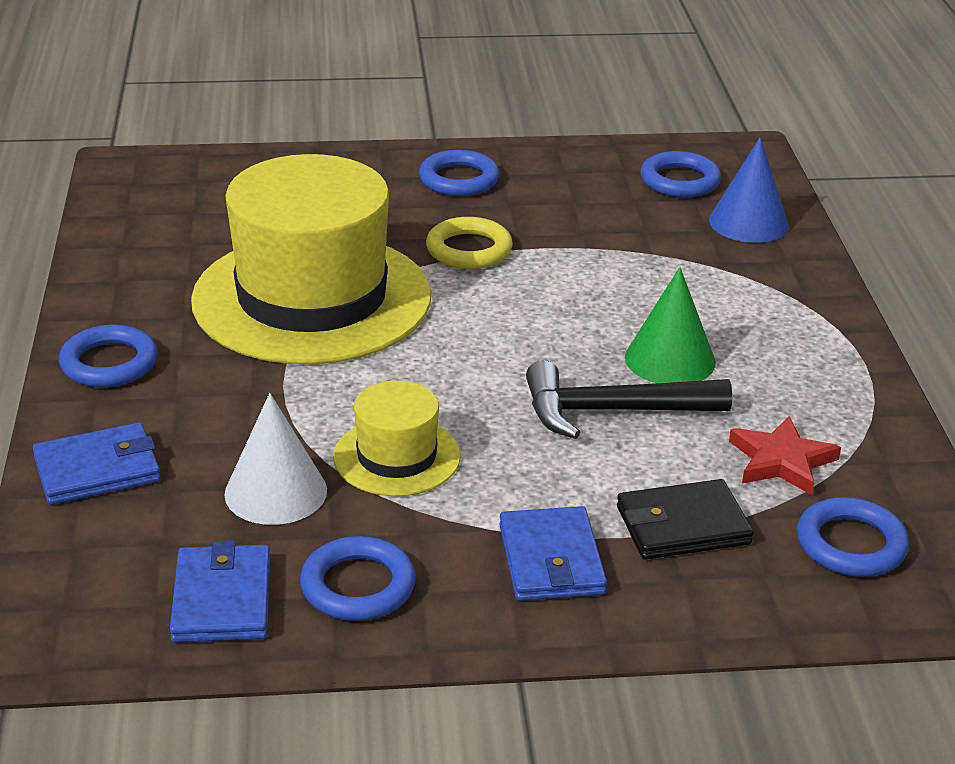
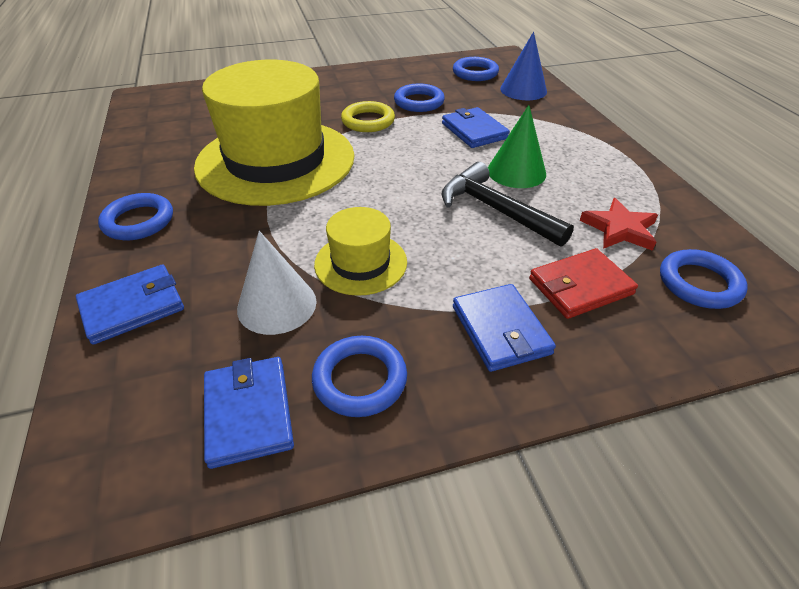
camera: 10 degrees left, 10 degrees up
(459, 179) = (350, 84): blue ring -> blue ring (419, 102)
(612, 411) = (495, 210): black hammer -> black hammer turned 60 degrees clockwise
(633, 286) = (474, 131): none -> blue wallet
(682, 525) = (580, 286): black wallet -> red wallet

